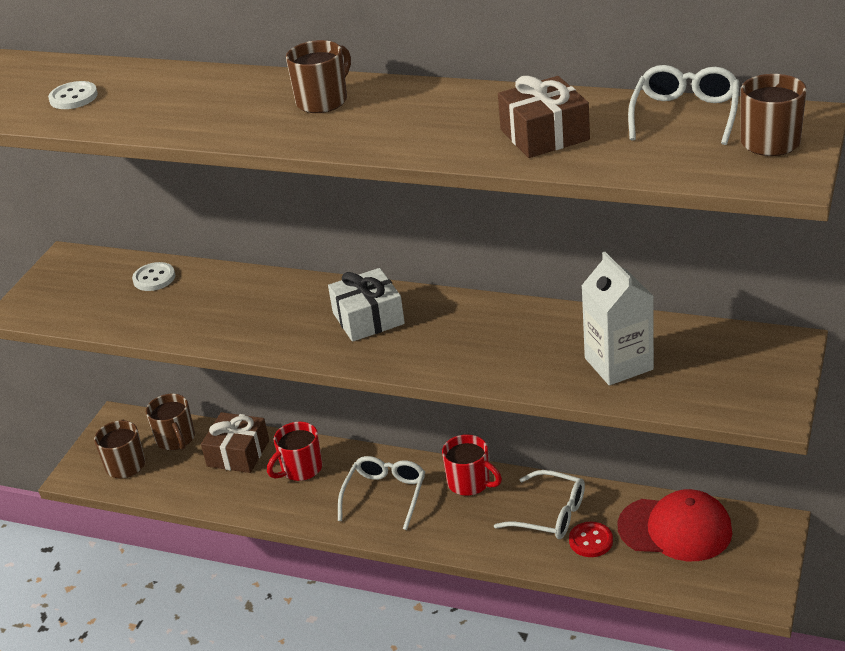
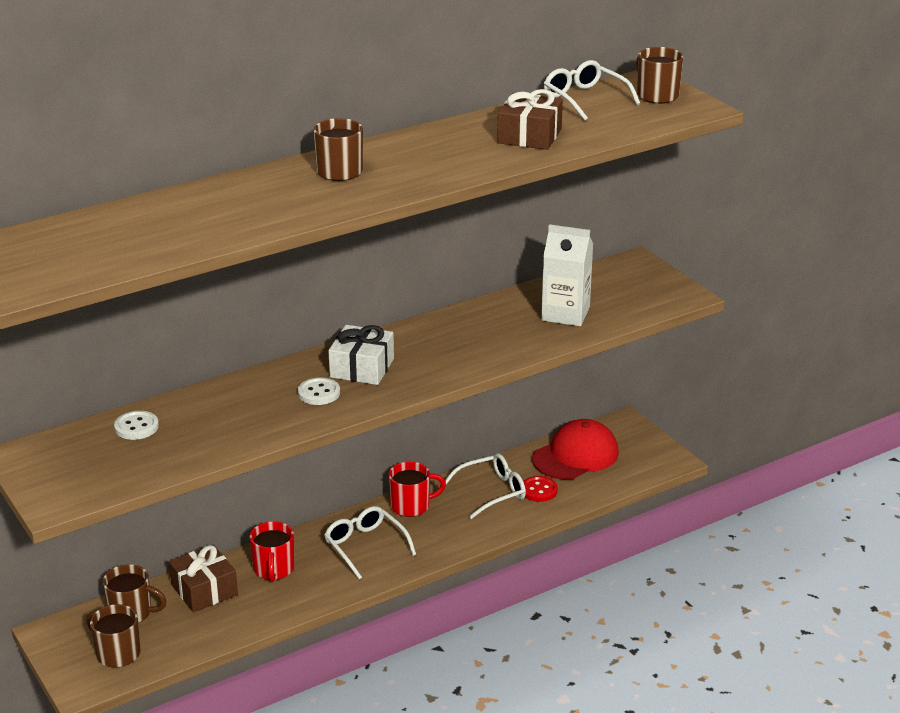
camera: 55 degrees left, 5 degrees down
(73, 97) = (123, 241): white button -> white button (319, 393)

